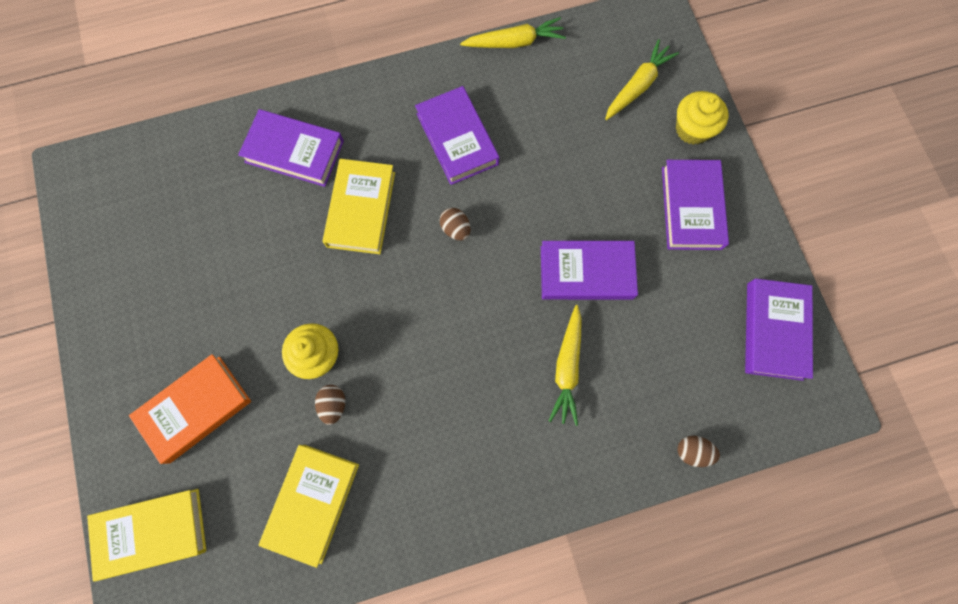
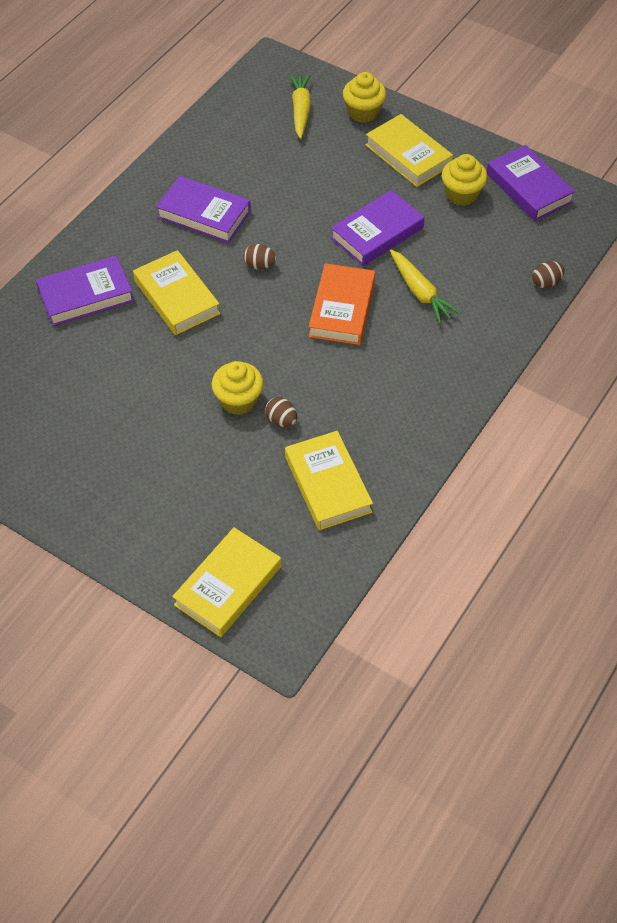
camera: 40 degrees left, 20 degrees down
(195, 409) = (179, 493): orange book -> orange book (342, 309)
(514, 42) = (185, 135): yellow carrot -> none
(691, 208) = (408, 155): purple book -> yellow book
(702, 289) = (461, 194): none -> yellow cupcake

